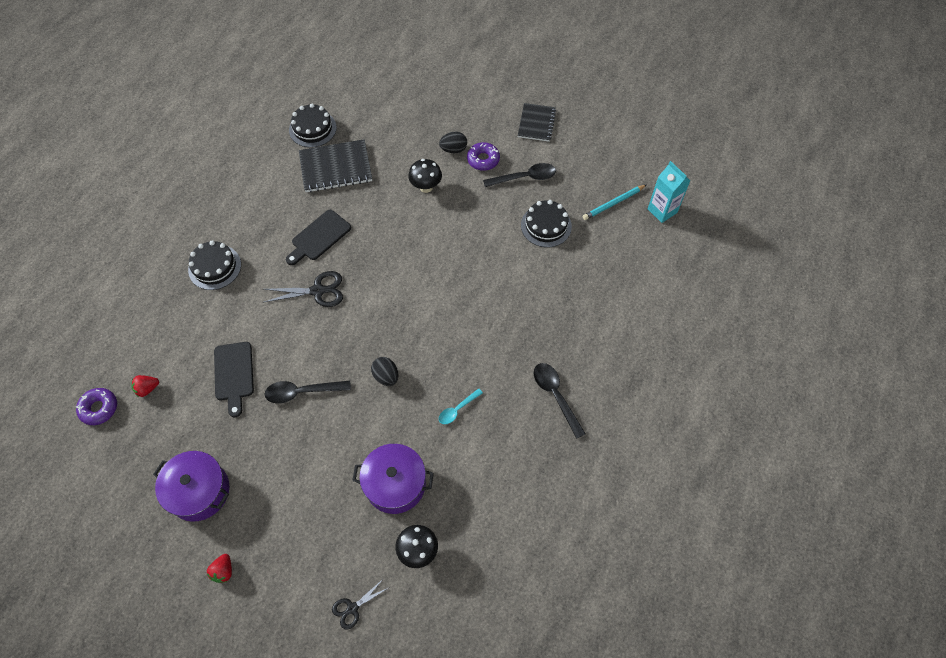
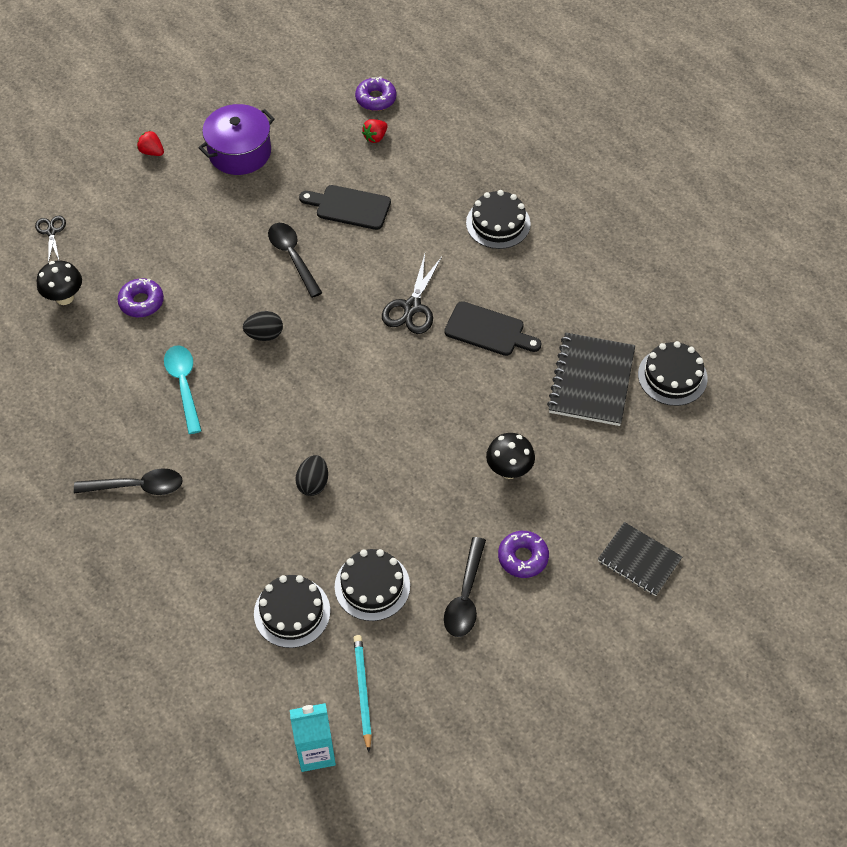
camera: 115 degrees right, 5 degrees down
(147, 389) = (375, 137): red strawberry -> red strawberry turned 135 degrees counterclockwise
(302, 392) = (293, 257): black spoon -> black spoon turned 45 degrees counterclockwise
(319, 237) = (488, 330): black cutting board -> black cutting board turned 135 degrees clockwise
(395, 484) = (141, 302): purple pot -> purple donut
(453, 149) = (558, 528): black egg -> black egg (313, 483)
(457, 409) = (184, 385): turquoise spoon -> turquoise spoon, size x1.60
(536, 123) = (558, 658): black notebook -> black notebook (639, 560)
(588, 260) = (292, 612): none -> black cake

